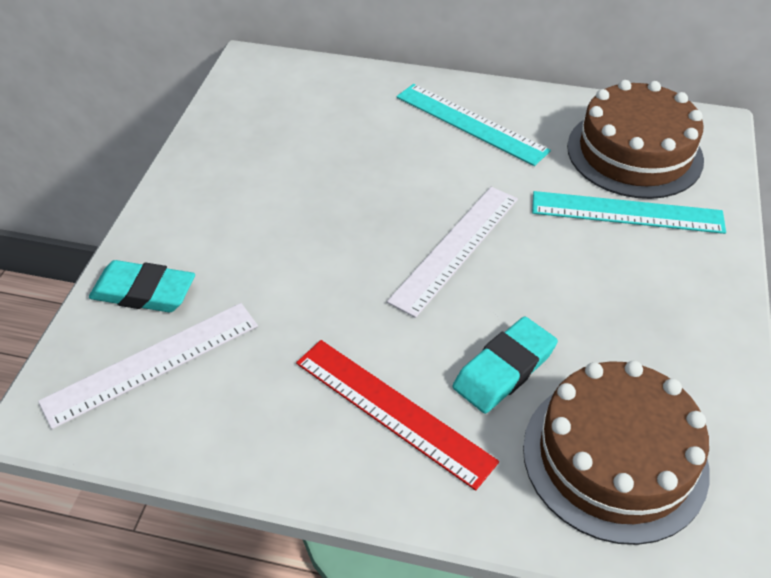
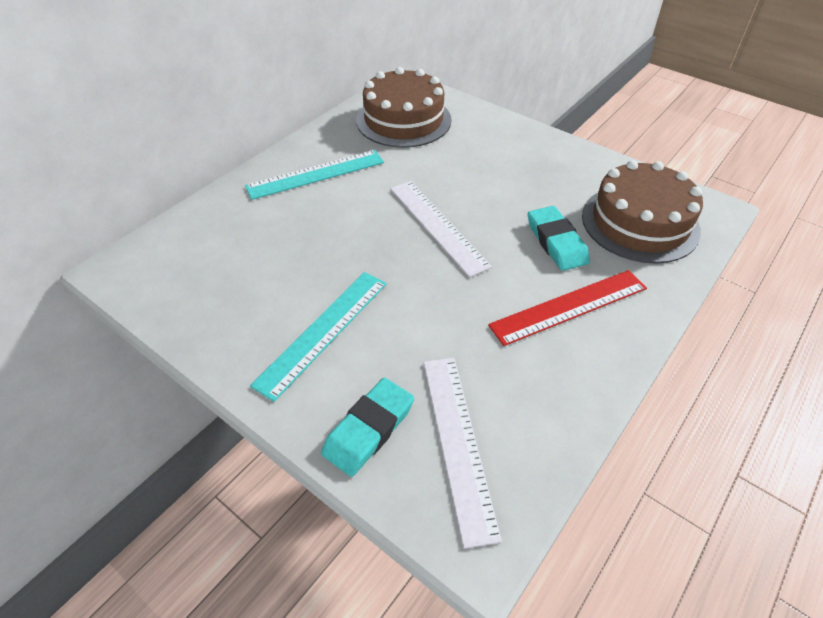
camera: 65 degrees left, 0 degrees up
(627, 212) = (454, 143): turquoise ruler -> turquoise ruler (323, 331)

